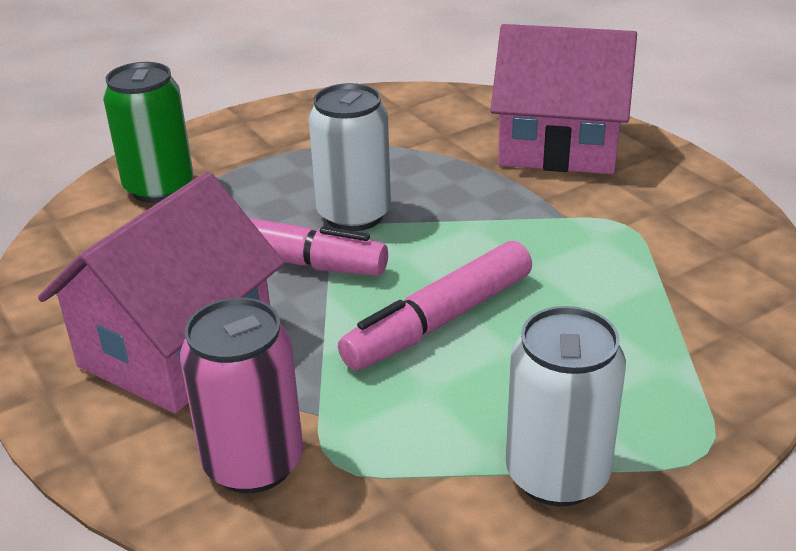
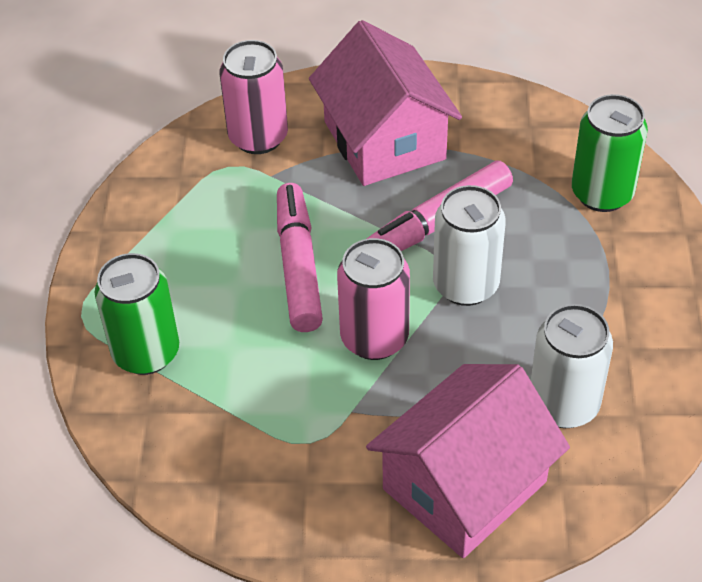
camera: 125 degrees right, 15 degrees up
(474, 237) = (374, 338): none -> pink can
(557, 475) = (132, 244): white can -> white can (563, 404)
(678, 367) = (146, 352): none -> green can

